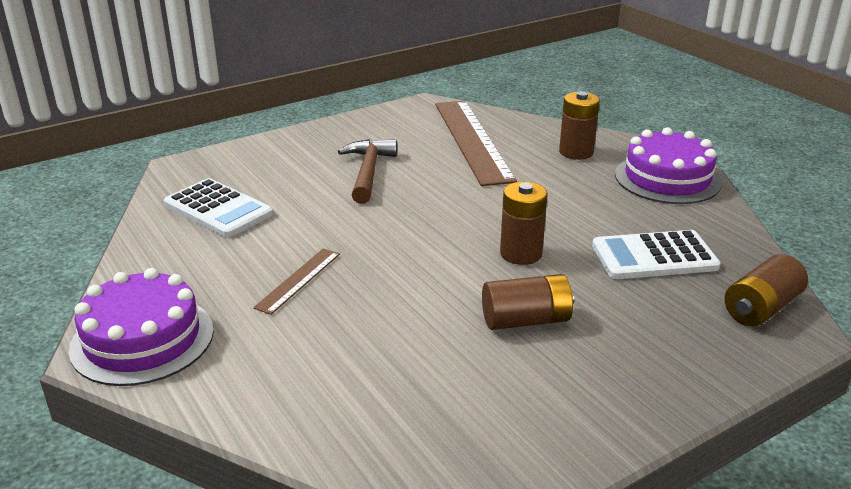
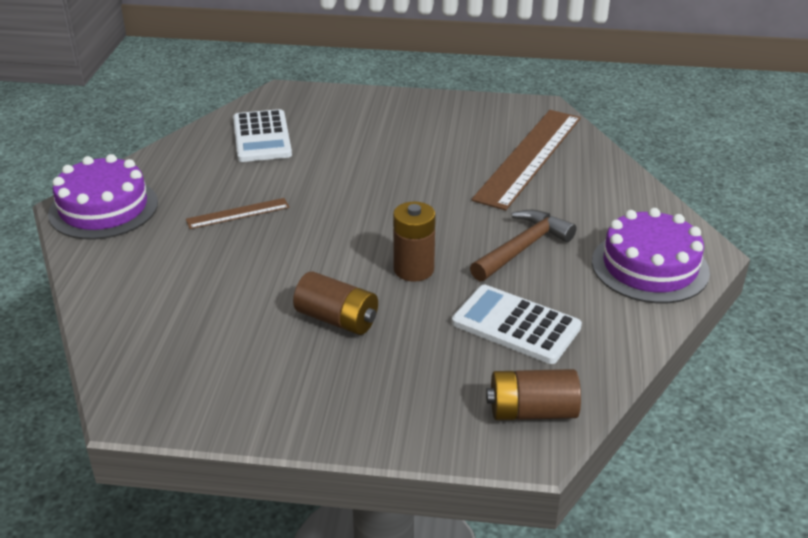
camera: 40 degrees right, 5 degrees up
(368, 172) = (404, 151): brown hammer -> brown hammer (522, 248)
(576, 152) = (604, 206): brown battery -> none

